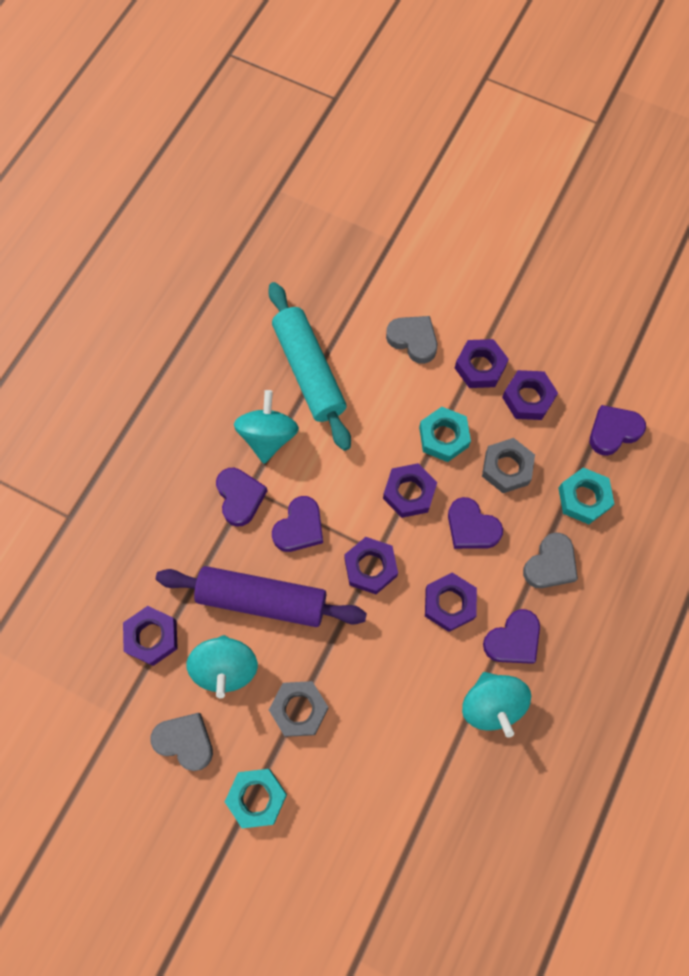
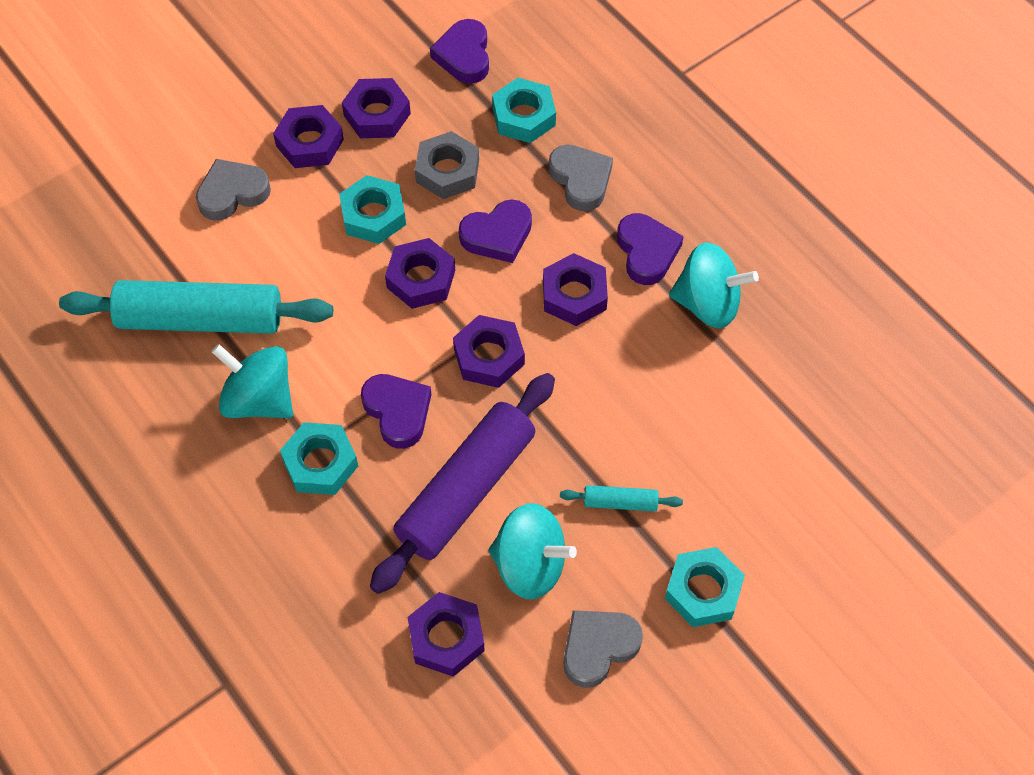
camera: 65 degrees left, 10 degrees down
(240, 497) = (320, 463): purple heart -> turquoise nut
(299, 709) = (620, 502): grey nut -> turquoise rolling pin

